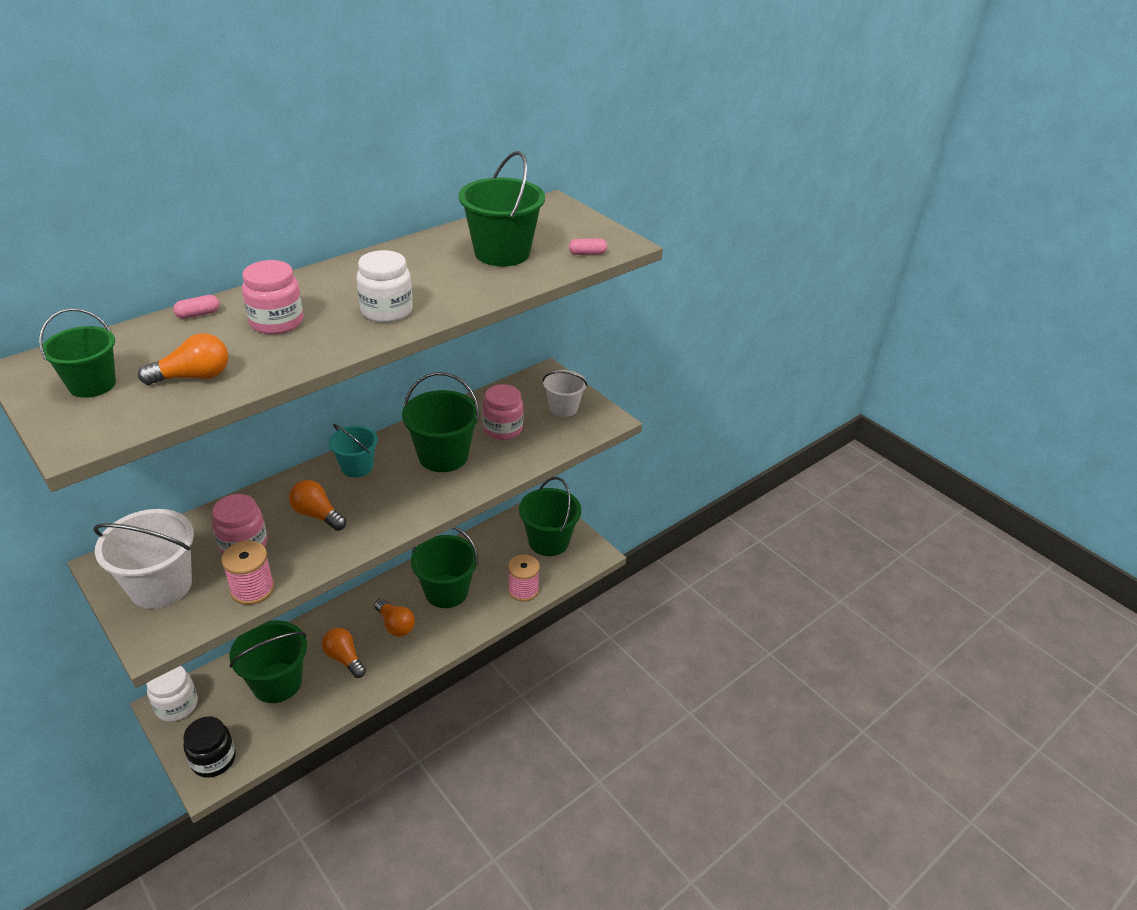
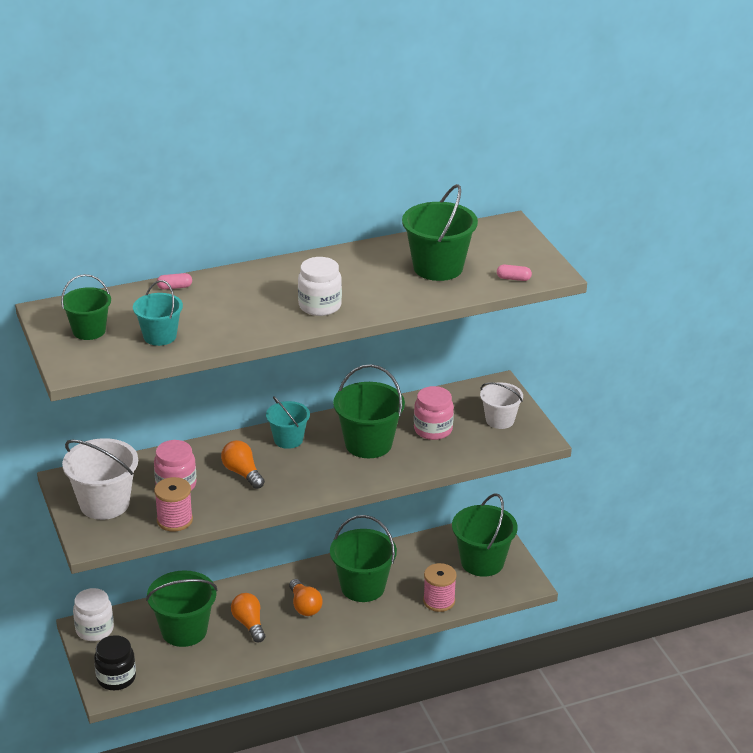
camera: 20 degrees right, 5 degrees down
(193, 377) = (160, 336): orange light bulb -> turquoise bucket
(277, 322) = (231, 302): pink jar -> none

